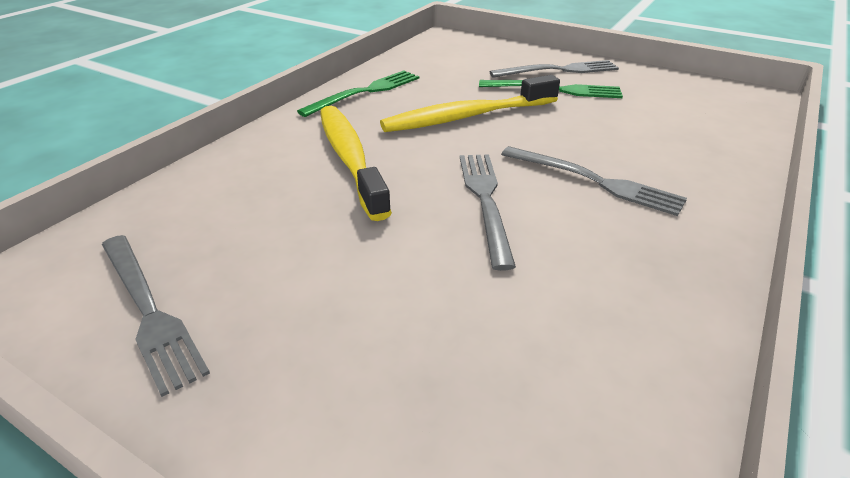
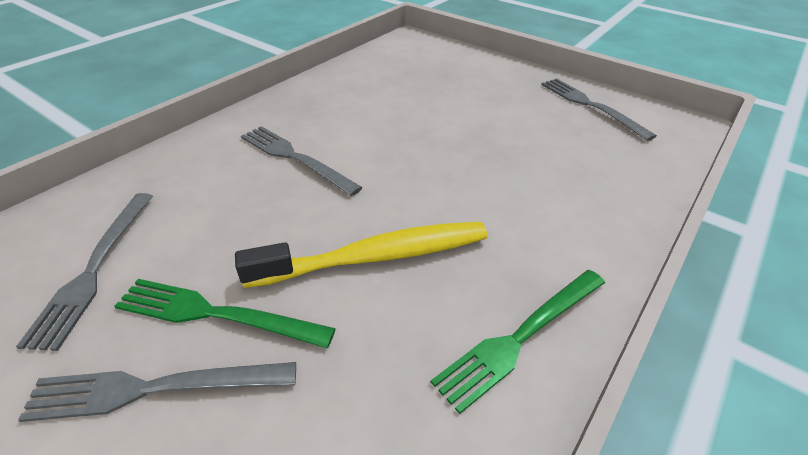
camera: 175 degrees left, 5 degrees up
(350, 158) = (510, 200): yellow toothbrush -> none
(485, 201) = (393, 149): grey fork -> grey fork (95, 268)

